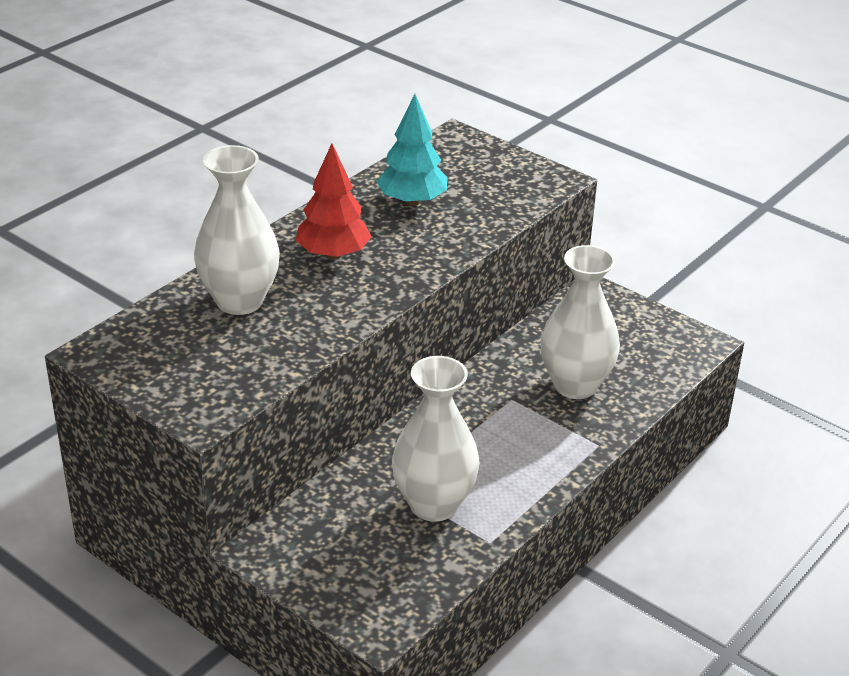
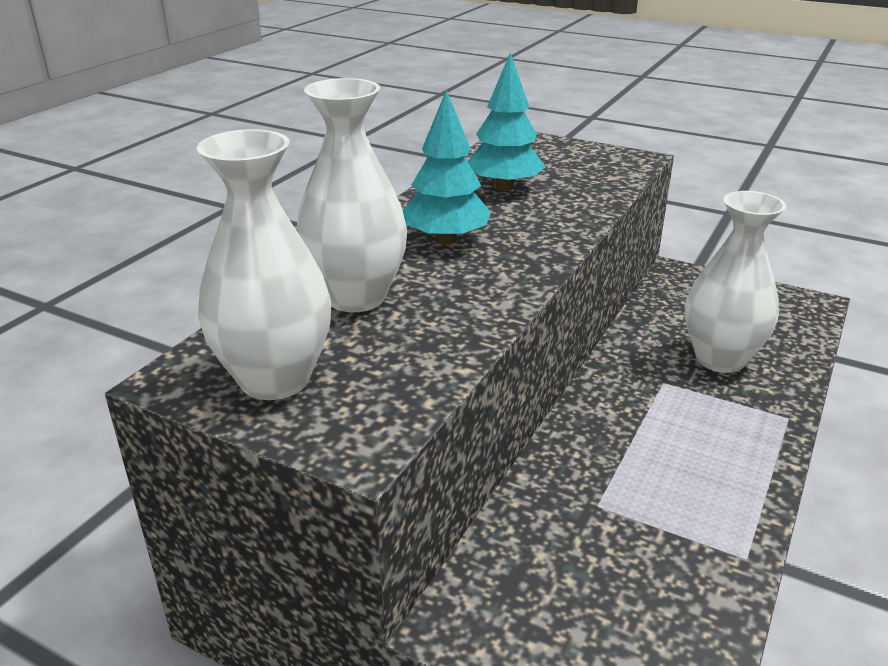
camera: 10 degrees left, 5 degrees down
(333, 254) = (446, 240): red tree -> turquoise tree
(433, 504) = (649, 519): white vase -> white vase (275, 379)

